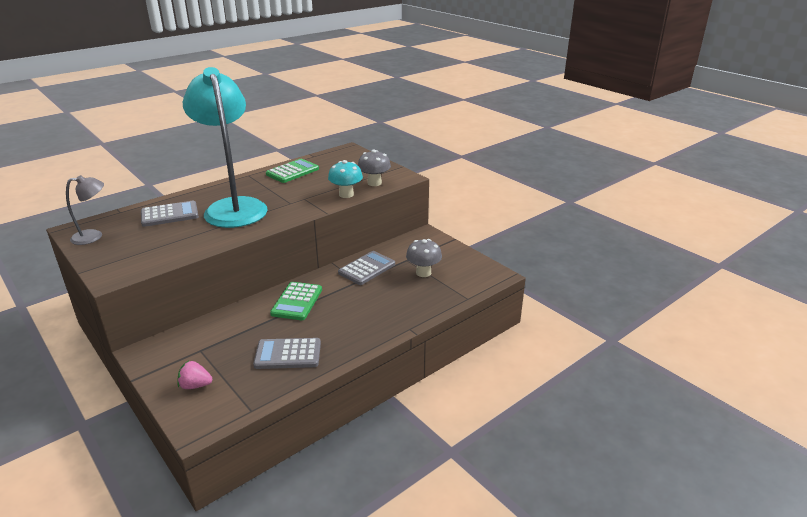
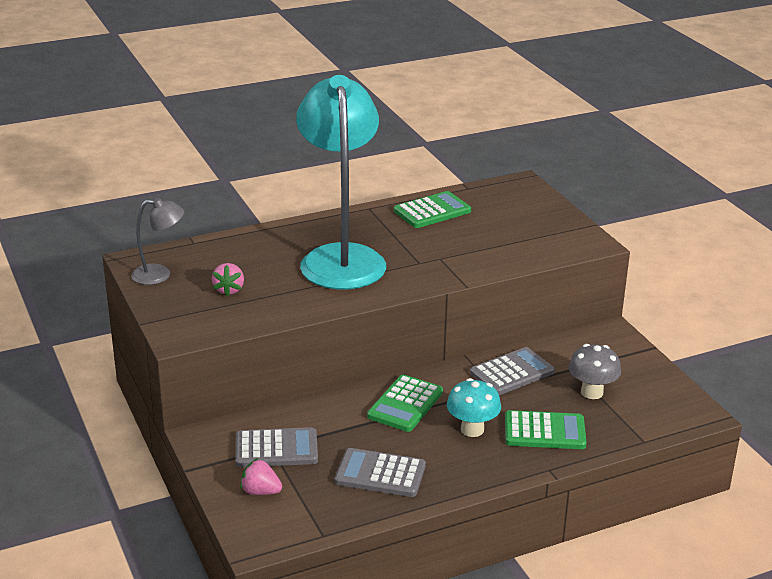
camera: 15 degrees right, 0 degrees up
(150, 239) = (229, 290): none -> pink strawberry
(169, 215) = (256, 257): grey calculator -> grey calculator (276, 449)
(346, 194) = (500, 260): turquoise mushroom -> turquoise mushroom (472, 429)
(374, 183) = (546, 247): grey mushroom -> none
(399, 303) = (544, 431): none -> green calculator

